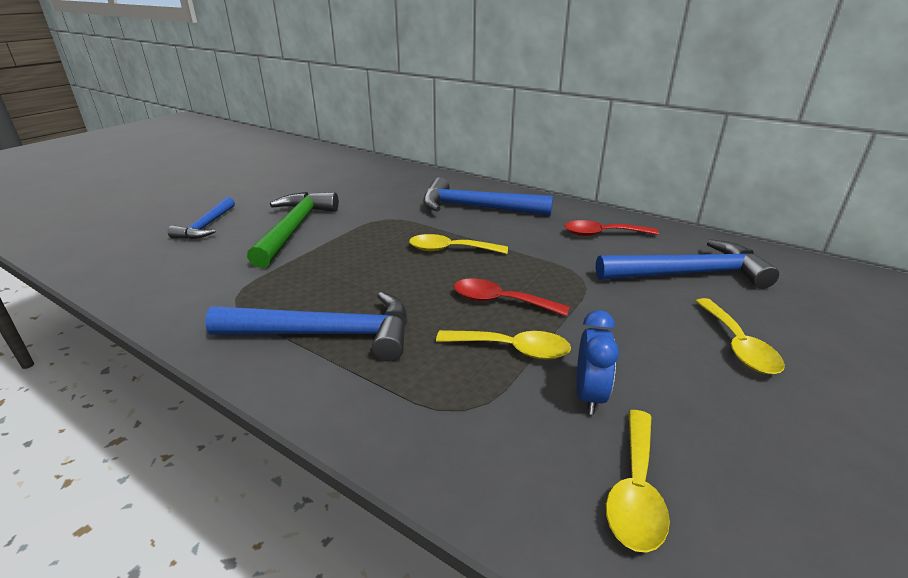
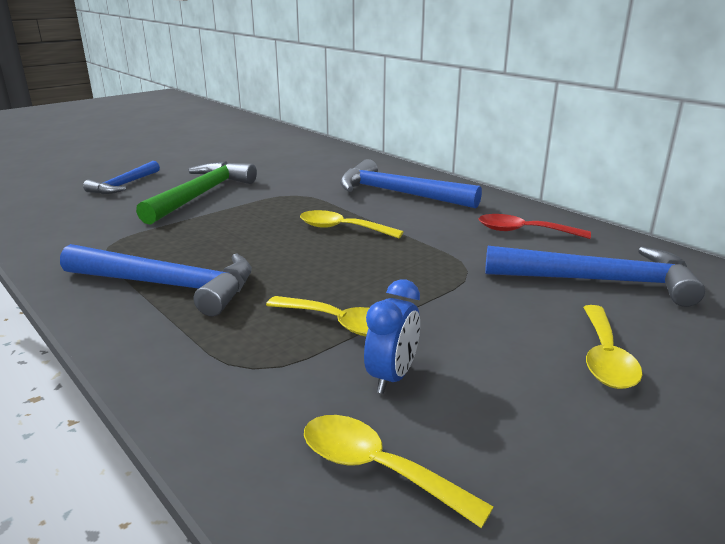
camera: 15 degrees right, 5 degrees down
(500, 301) = (360, 280): red spoon -> none
(635, 491) = (376, 468): yellow spoon -> yellow spoon turned 90 degrees clockwise

